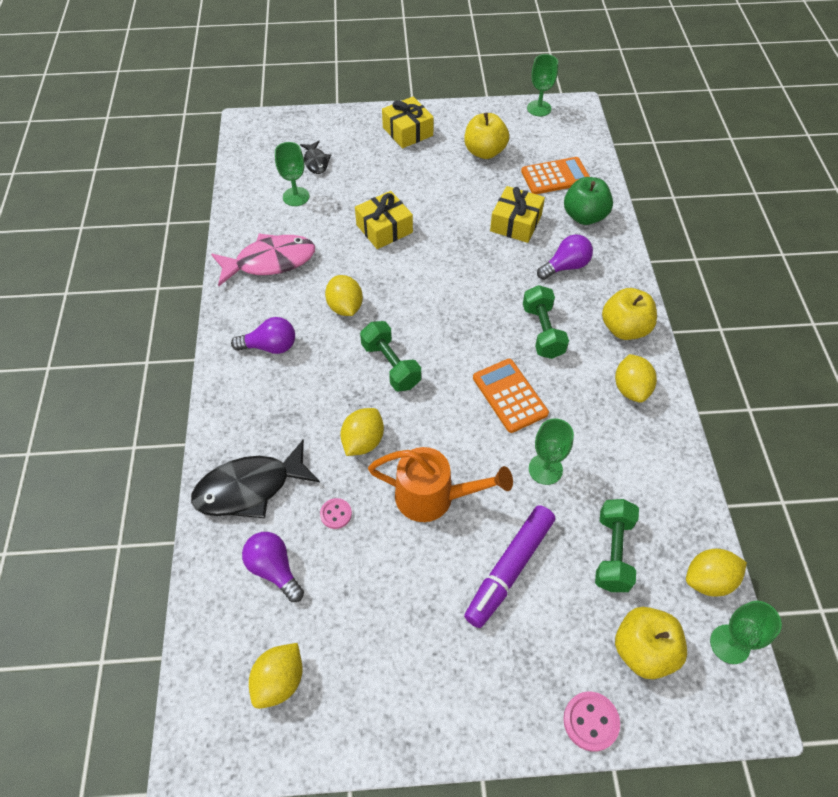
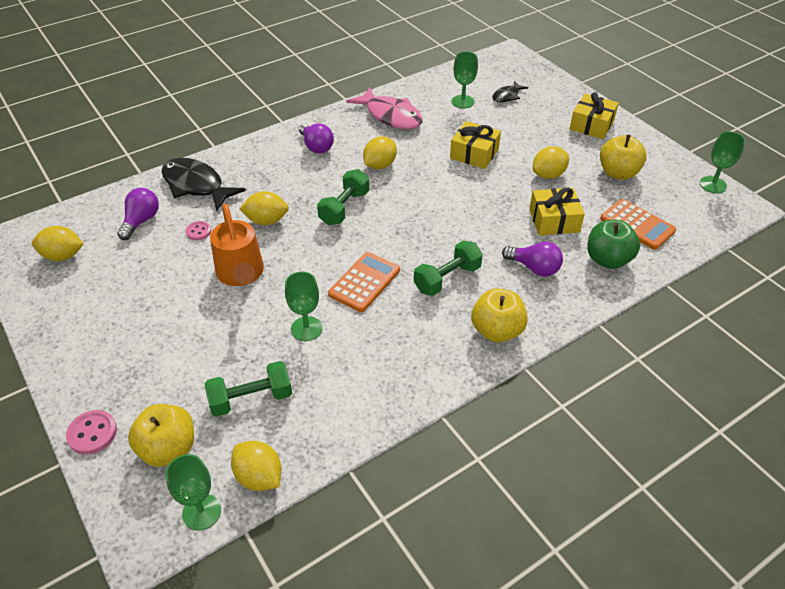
camera: 60 degrees right, 10 degrees down
(509, 569) = (201, 339): purple marker -> none
(631, 389) = (430, 357): yellow lemon -> yellow lemon (548, 175)

